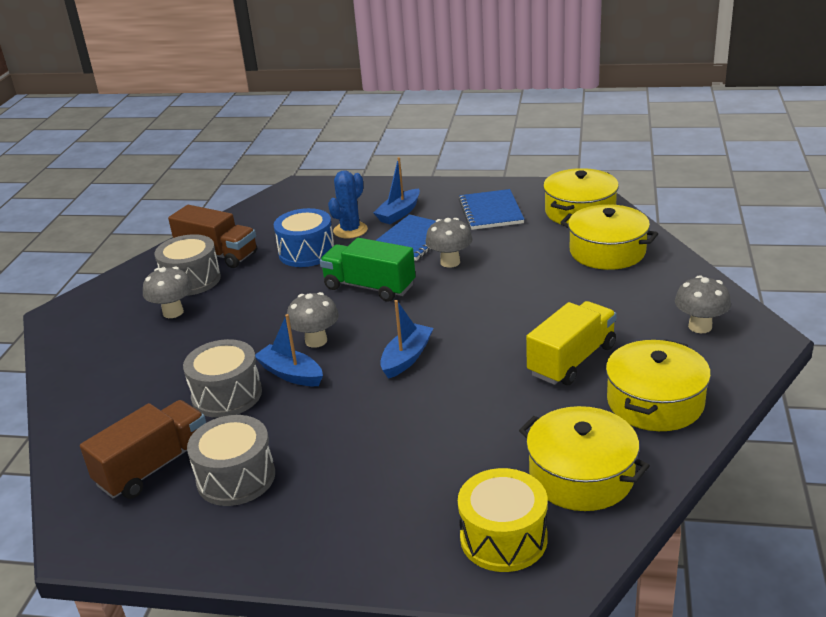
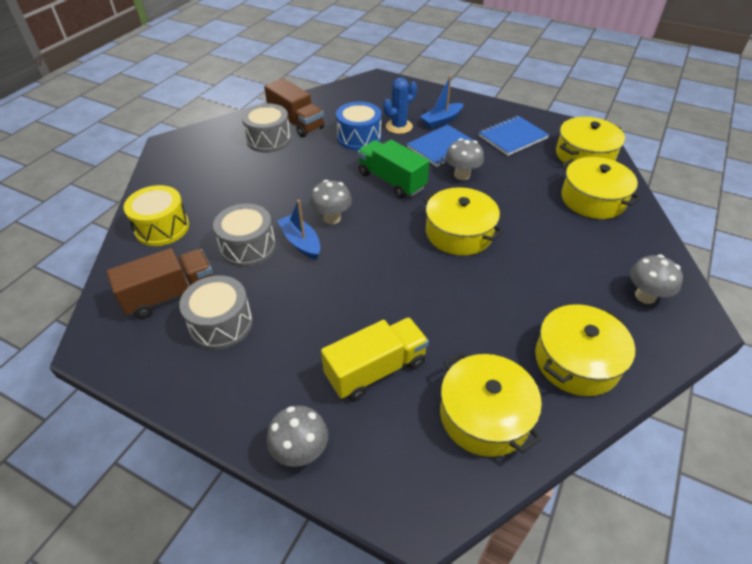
camera: 15 degrees right, 15 degrees up
(173, 312) = (244, 164): grey mushroom -> grey mushroom (301, 451)
(406, 358) = (392, 254): blue boat -> none
(474, 319) = (459, 233): none -> yellow pot
(491, 212) = (512, 137): blue notebook -> blue notebook turned 45 degrees clockwise
(503, 538) = (395, 456): yellow drum -> yellow drum (162, 227)
(572, 360) = (522, 296): yellow truck -> yellow truck (376, 369)

